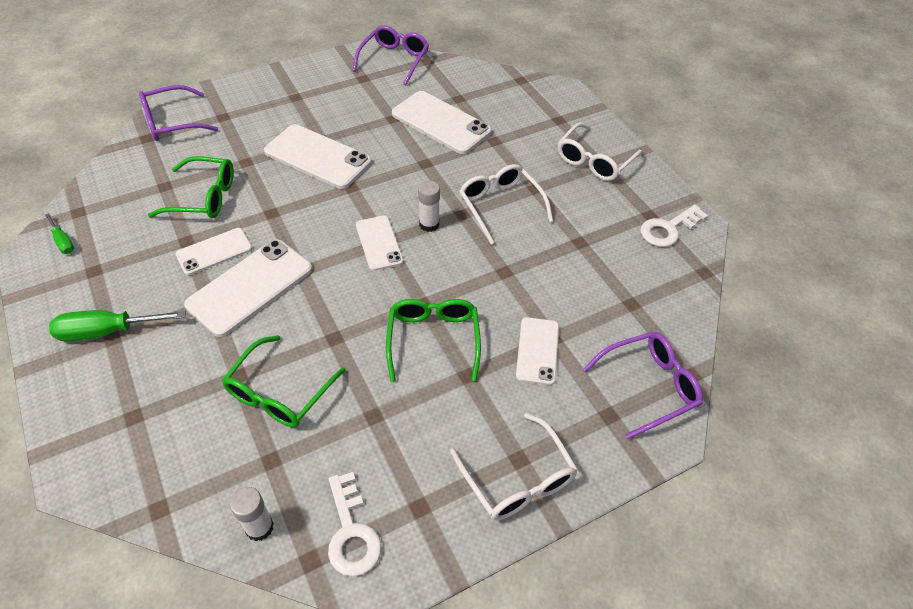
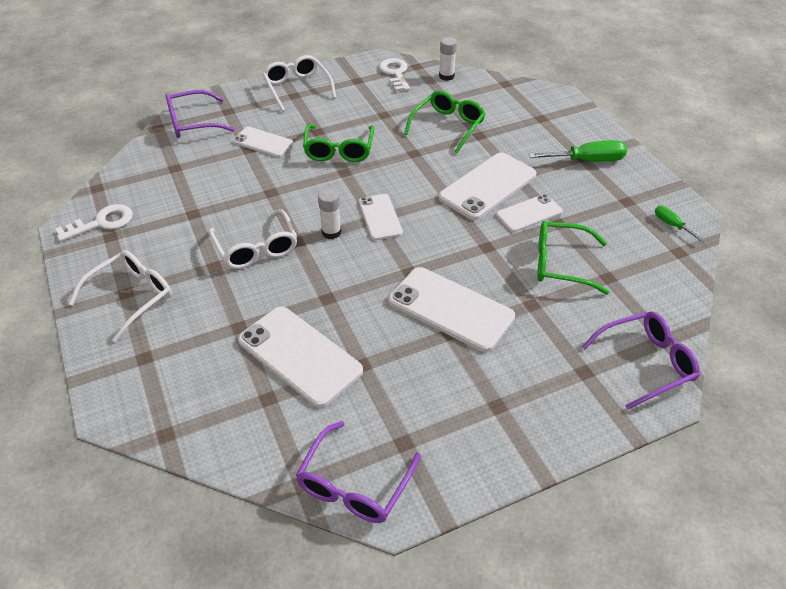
camera: 175 degrees left, 5 degrees down
(537, 351) = (262, 142): white phone -> white phone turned 75 degrees counterclockwise

